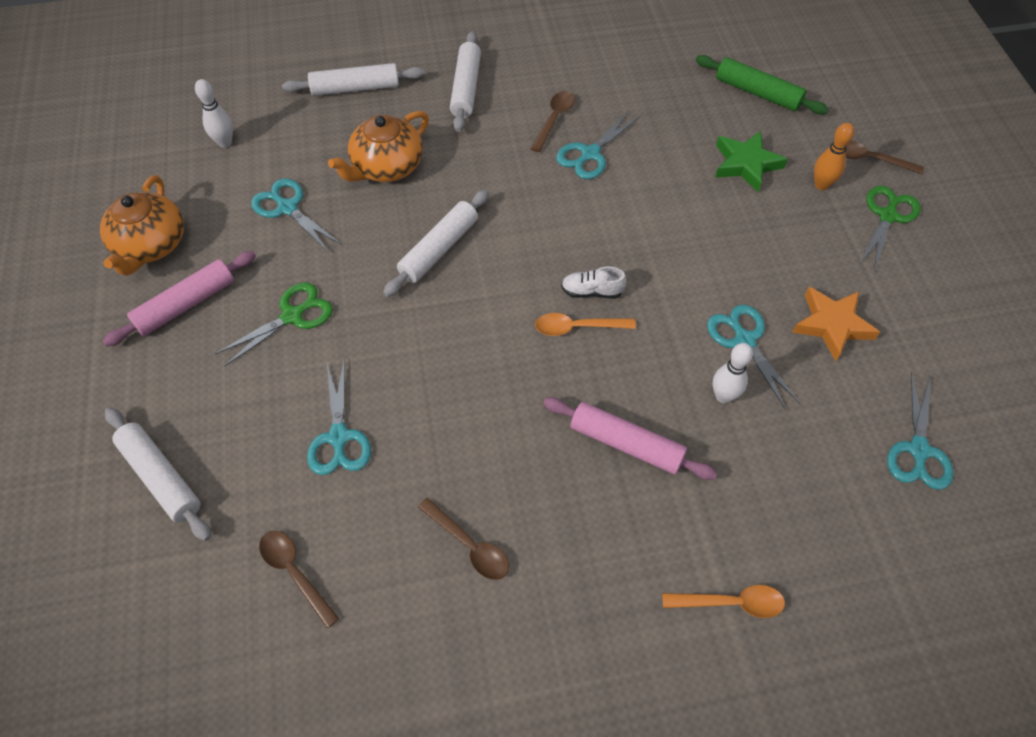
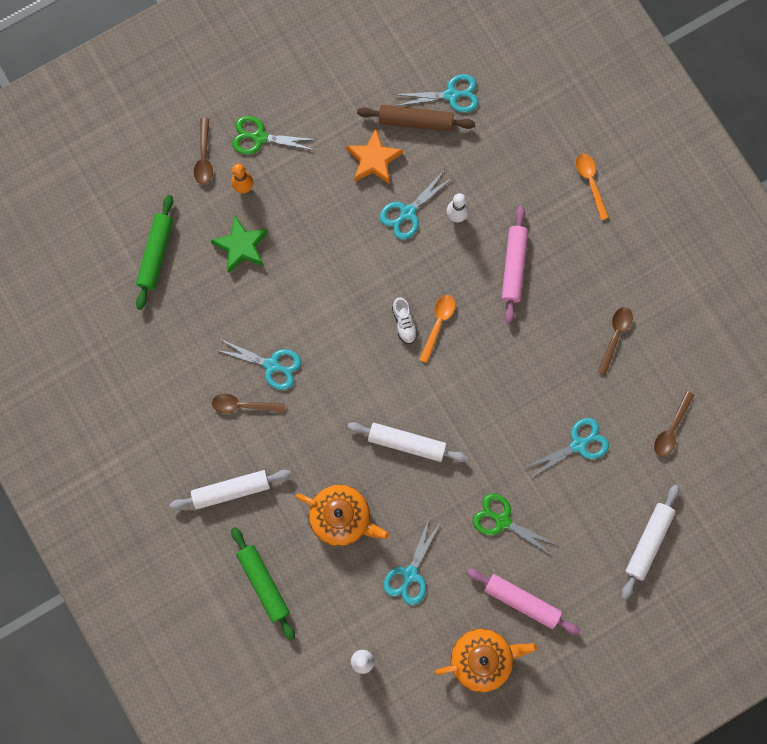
camera: 110 degrees left, 20 degrees up
(355, 88) = (263, 583): white rolling pin -> green rolling pin
(576, 327) = (438, 324): orange spoon -> orange spoon turned 135 degrees counterclockwise
(882, 391) = (415, 121): none -> brown rolling pin

